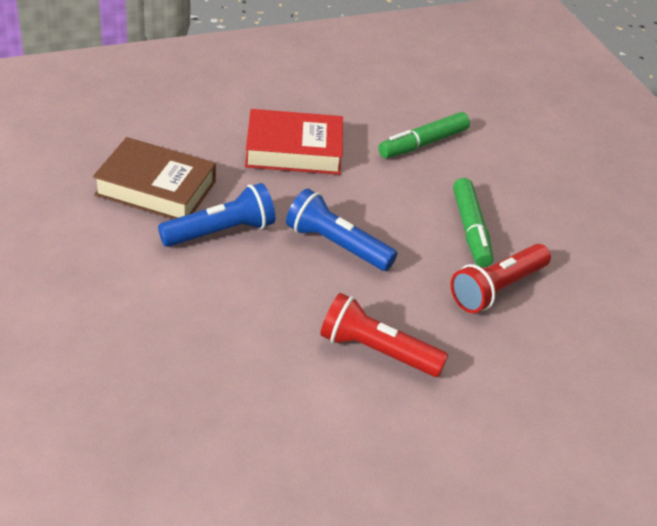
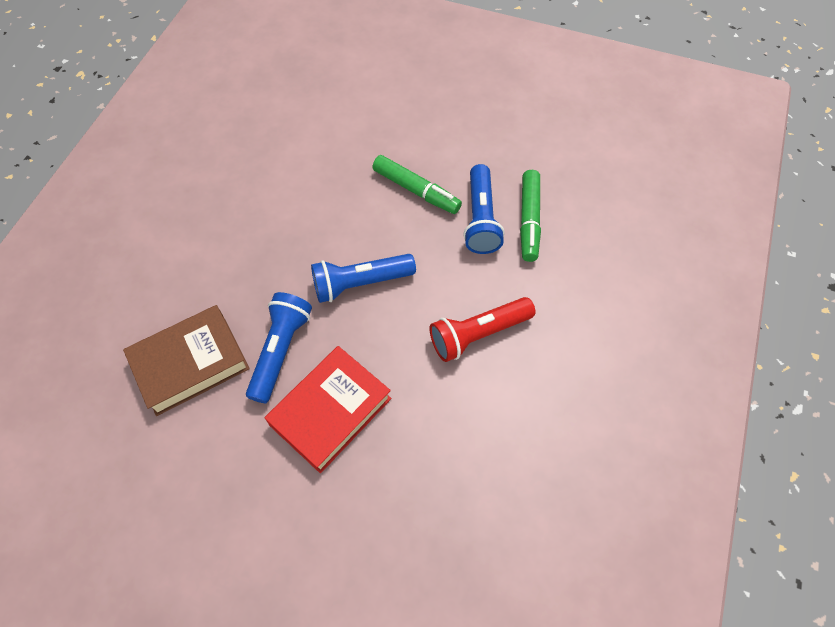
camera: 45 degrees left, 20 degrees up
(294, 150) = (238, 236): red book -> red book (330, 411)
(423, 143) = (308, 150): green marker -> green marker (529, 220)
(497, 289) = (480, 219): red flashlight -> blue flashlight

